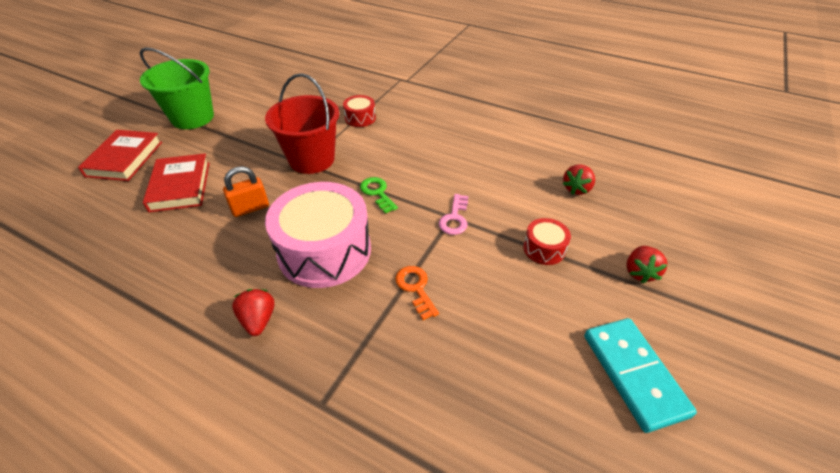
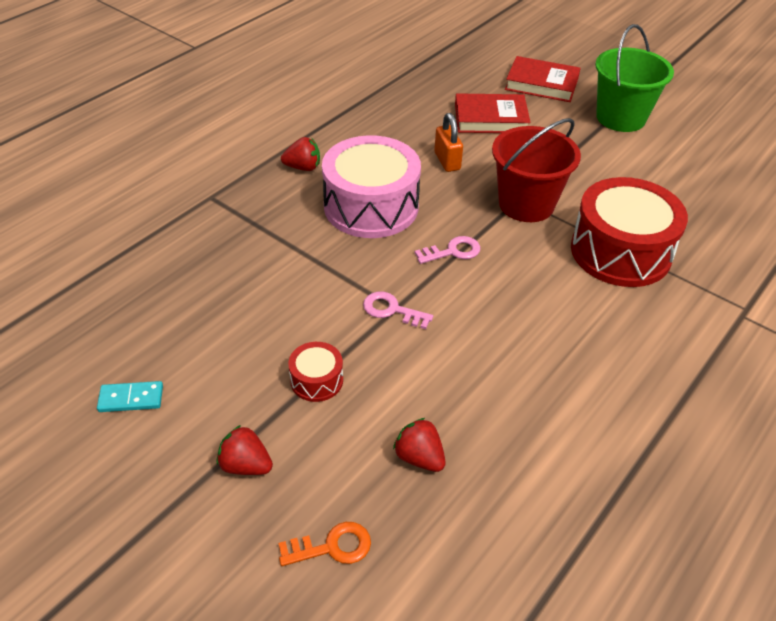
camera: 100 degrees right, 0 degrees up
(360, 118) = (620, 252): red drum -> red drum, size x2.22
(377, 193) = (452, 251): green key -> pink key
(415, 288) = (299, 262): orange key -> orange key (332, 546)
(633, 374) = (131, 398): turquoise domino -> turquoise domino, size x0.54

